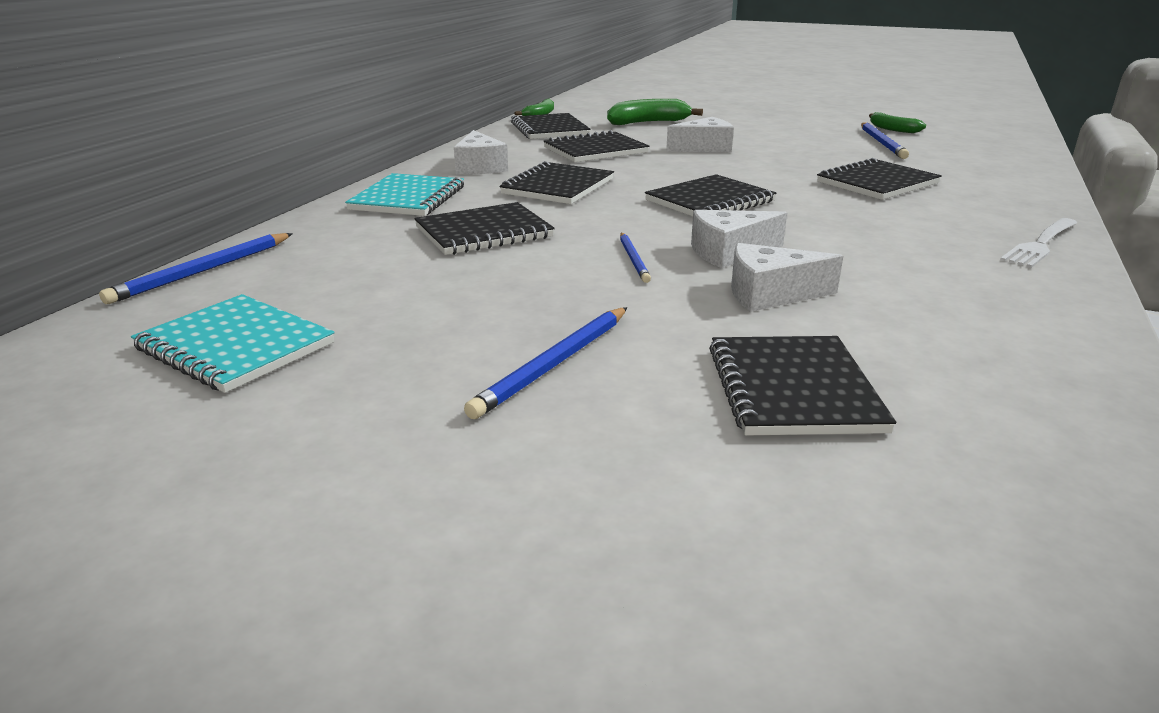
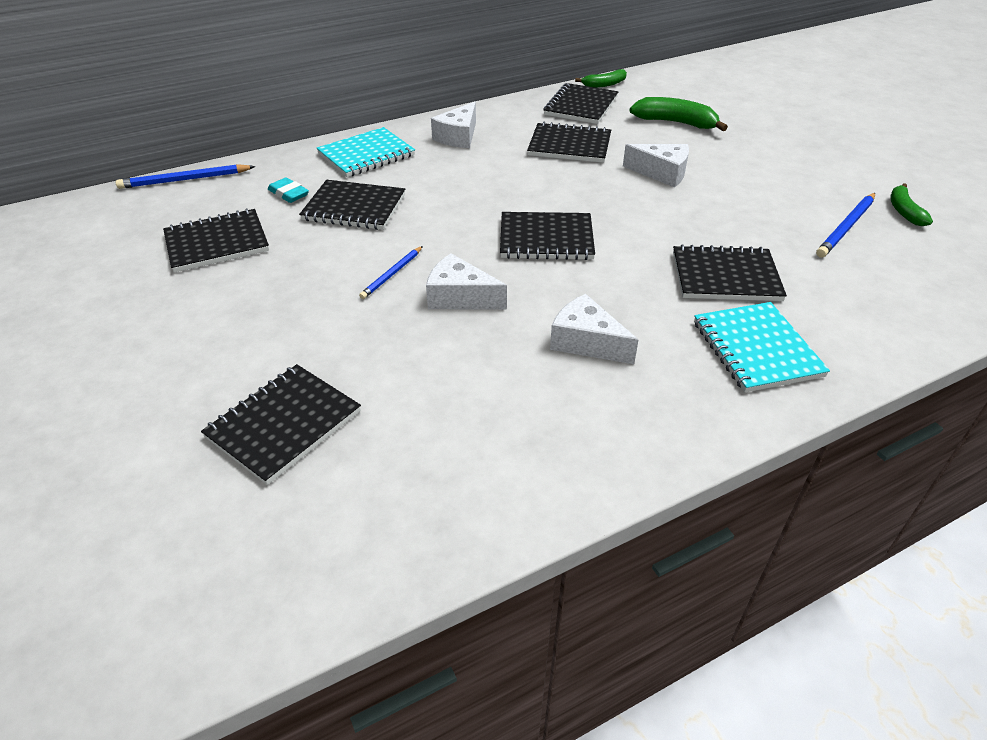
camera: 40 degrees right, 15 degrees up
(235, 346) = (121, 245): turquoise notebook -> turquoise notebook (756, 349)
(381, 244) = (288, 194): none -> turquoise eraser
(554, 364) = (214, 335): blue pencil -> none
(558, 186) = (472, 179): black notebook -> black notebook (217, 243)
(770, 294) = (412, 348): white cheese -> white cheese (586, 342)
(1040, 244) = (713, 411): white fork -> none

